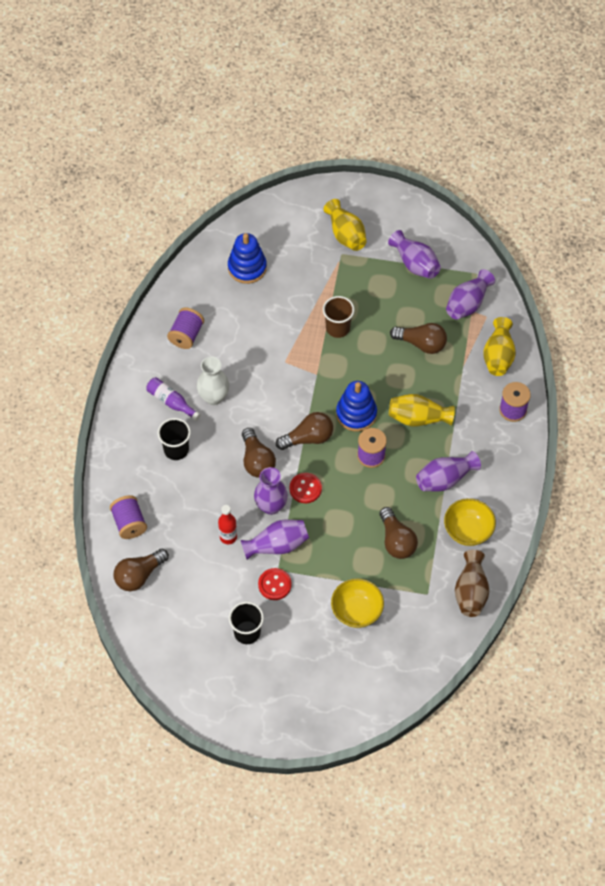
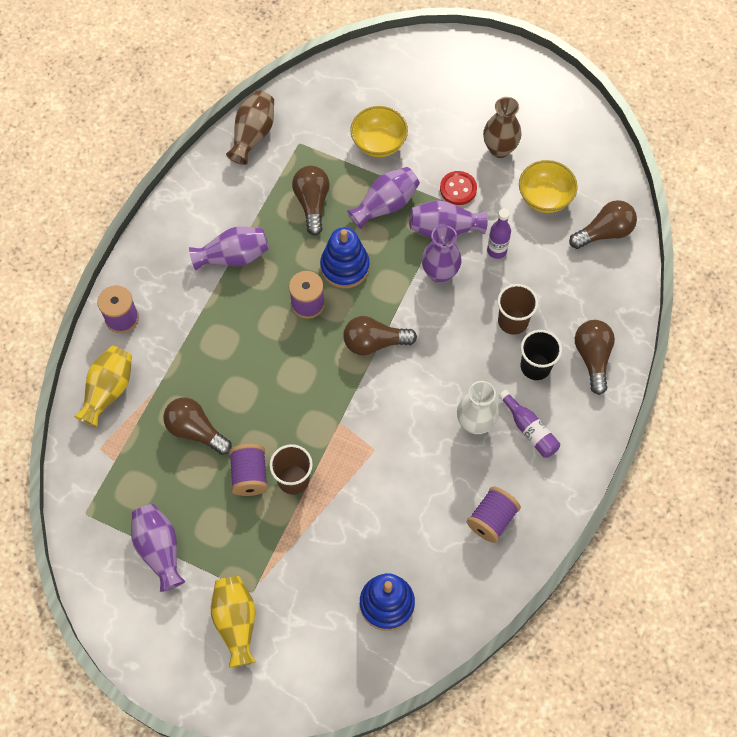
camera: 165 degrees left, 5 degrees up
(129, 523) = (606, 292): purple spool -> purple spool (249, 475)
(202, 481) = (513, 321): none -> brown cup
(228, 537) = (496, 250): red bottle -> purple bottle
(247, 632) = (499, 149): black cup -> brown vase
(257, 460) = (442, 330): brown light bulb -> brown light bulb (592, 358)
(305, 489) = (395, 283): red button -> none
(356, 414) = (308, 358): blue stacking toy -> blue stacking toy (345, 267)
(418, 418) = (236, 335): yellow vase -> none
(467, 304) = (115, 472): purple vase -> purple vase (385, 205)
(468, 530) = (231, 196): yellow bowl -> yellow bowl (544, 198)

